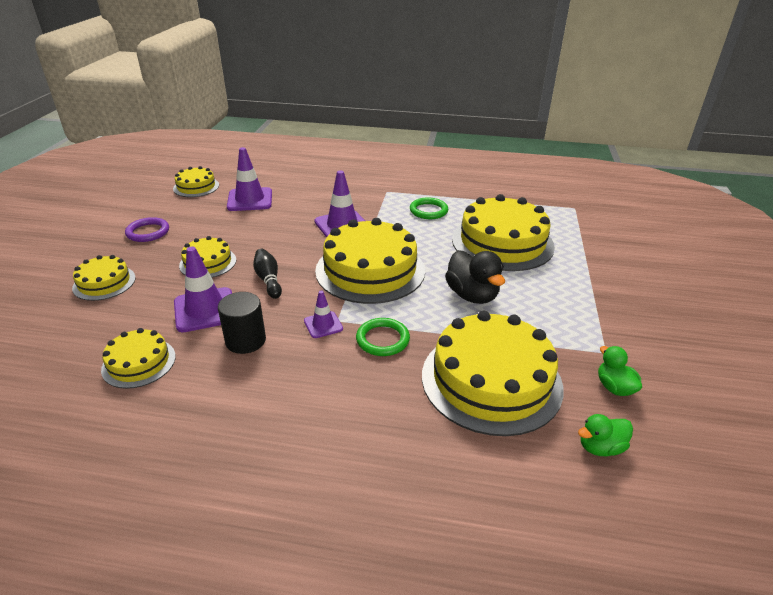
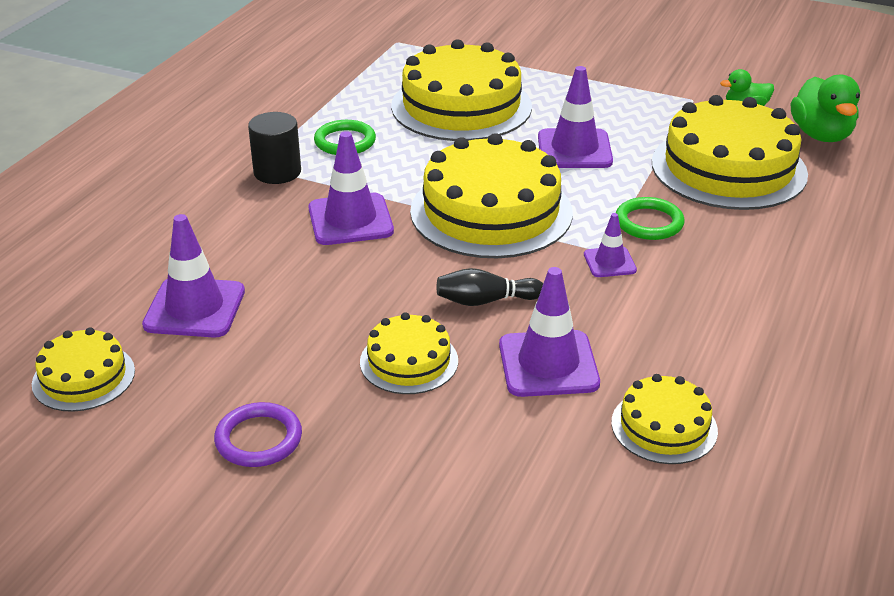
camera: 75 degrees left, 0 degrees up
(104, 283) = (430, 484): yellow cake -> none
(245, 340) = (631, 328): black cylinder -> black cylinder (277, 172)
(472, 295) = (574, 149): black duck -> purple traffic cone
(600, 447) = (821, 135): green duck -> green duck, size x1.66

